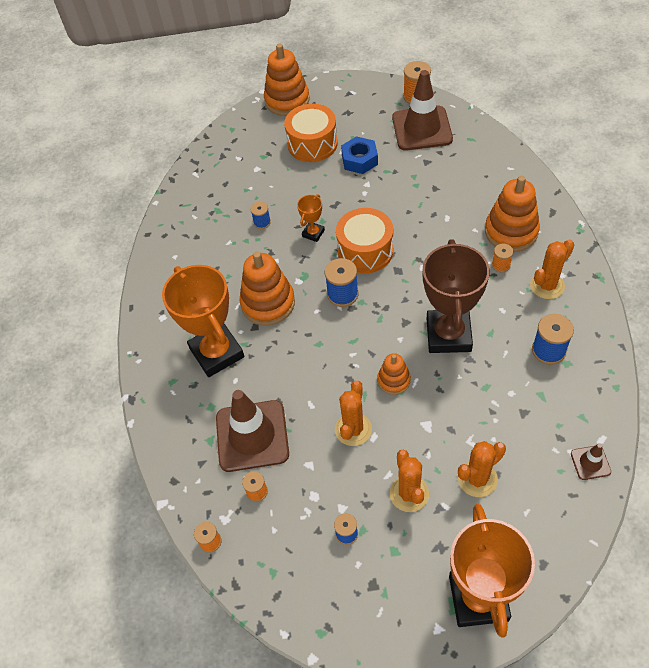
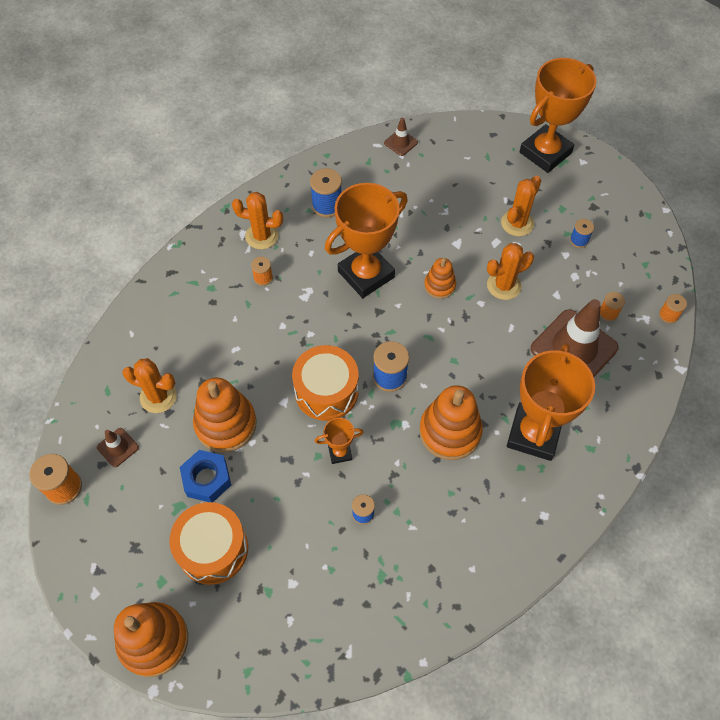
camera: 135 degrees left, 5 degrees up
(422, 128) = (118, 447): brown traffic cone -> brown traffic cone, size x0.45
(448, 335) = (366, 274): brown trophy -> orange trophy
(477, 479) = (469, 193): orange cactus -> orange cactus (158, 396)
(511, 231) = (217, 290): orange stacking toy -> orange stacking toy (226, 424)

